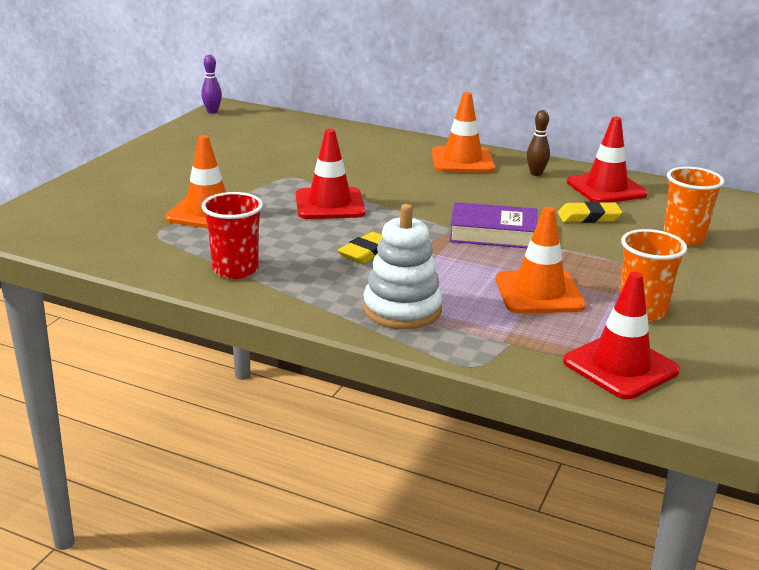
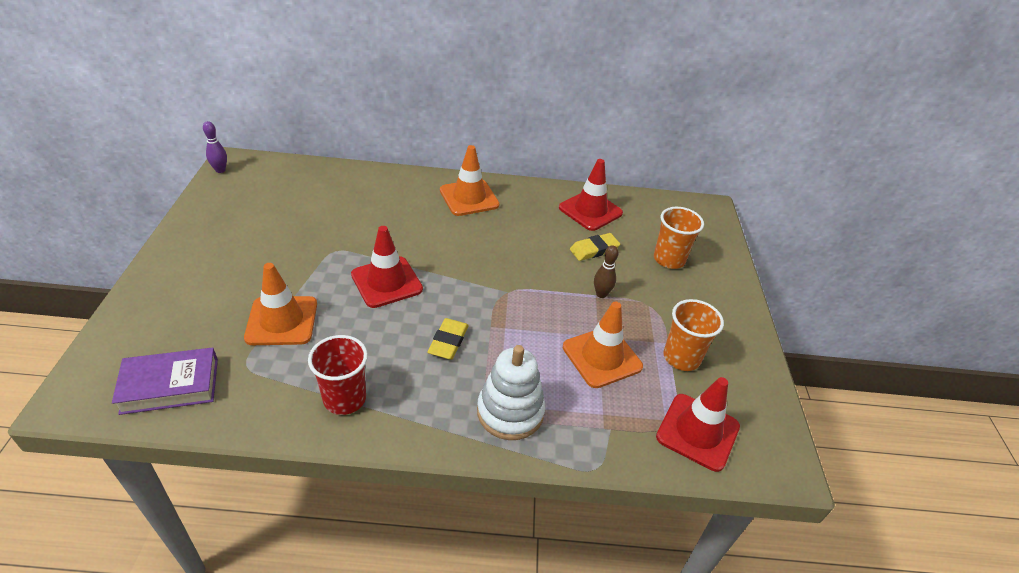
camera: 25 degrees left, 15 degrees up
(493, 233) = (534, 289): purple book -> purple book (170, 385)
(536, 173) = (532, 203): brown bowling pin -> brown bowling pin (601, 294)

